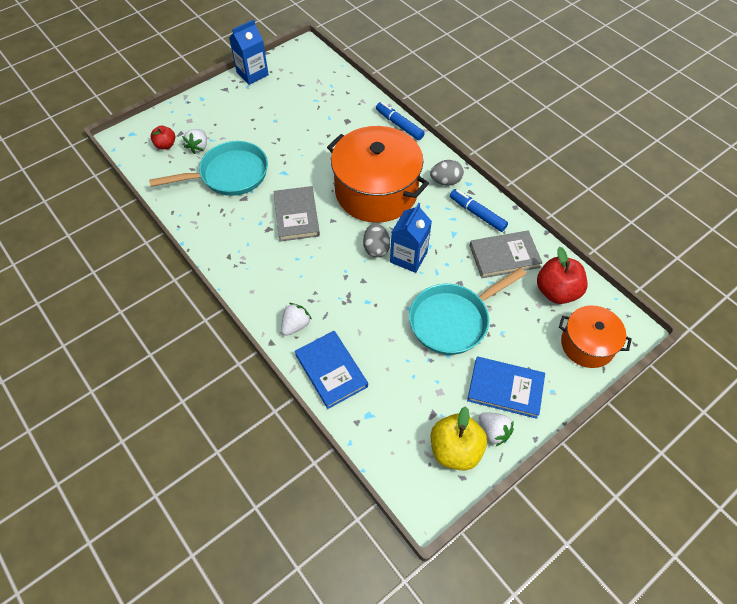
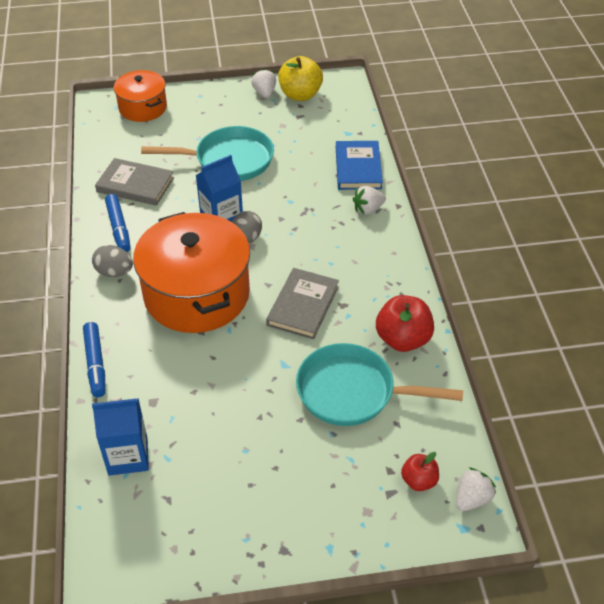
camera: 150 degrees left, 10 degrees down
(198, 147) = (373, 455): white strawberry -> white strawberry (472, 498)
(252, 74) = (223, 561): blue carton -> blue carton (128, 456)
(505, 388) = (232, 109): blue book -> none
(556, 291) = (123, 144): red apple -> red apple (403, 339)

